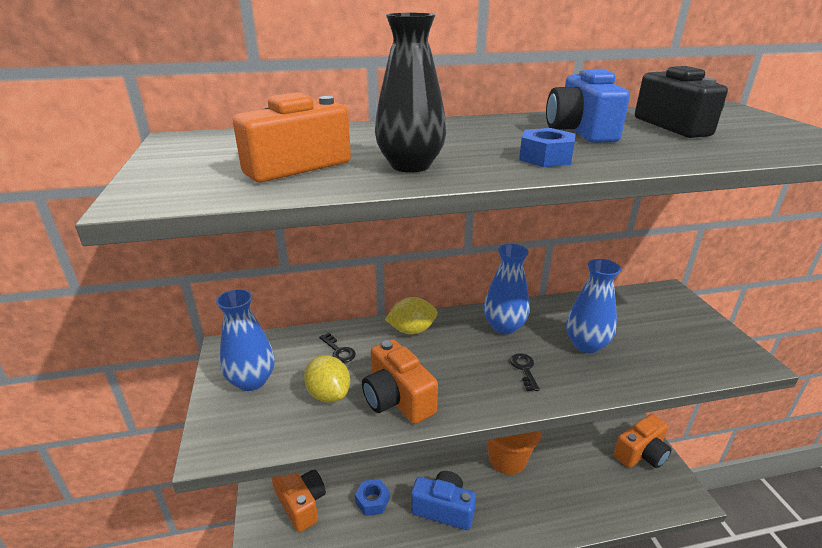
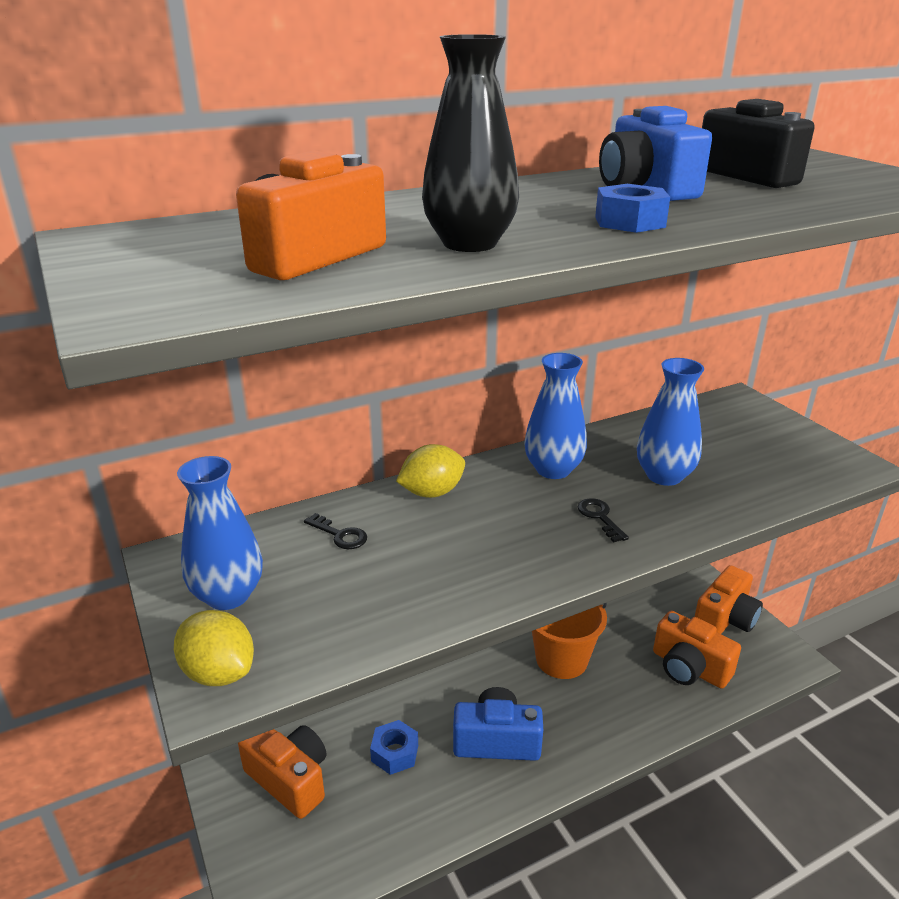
camera: 15 degrees left, 0 degrees up
(329, 394) = (351, 593): yellow lemon -> yellow lemon (219, 673)
(397, 399) = (449, 581): orange camera -> orange camera (689, 668)

